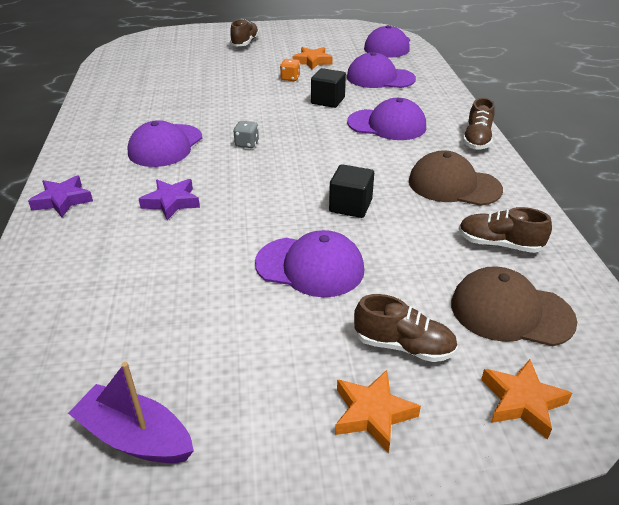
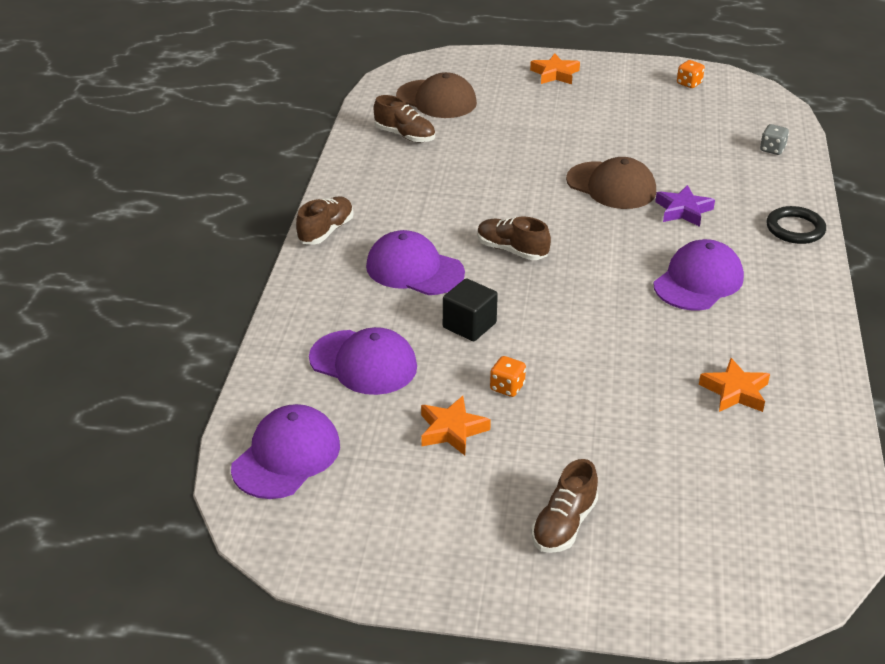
camera: 165 degrees left, 0 degrees up
(63, 200) = (795, 229): purple star -> black ring
(135, 437) = (689, 83): purple boat -> orange dice
(247, 144) = (598, 268): grey dice -> grey dice (772, 149)
(310, 266) = (566, 143): purple cap -> none
(350, 206) = (510, 182): black cube -> none
(404, 346) = (520, 95): brown shoe -> brown shoe (512, 250)
(454, 185) = (398, 186): brown cap -> brown cap (611, 186)
(522, 401) = (468, 67): orange star -> orange star (735, 391)

